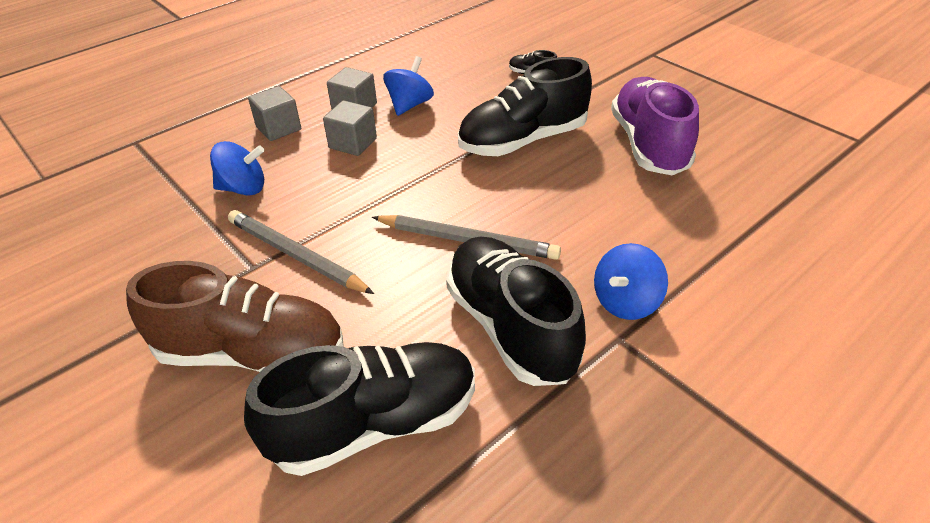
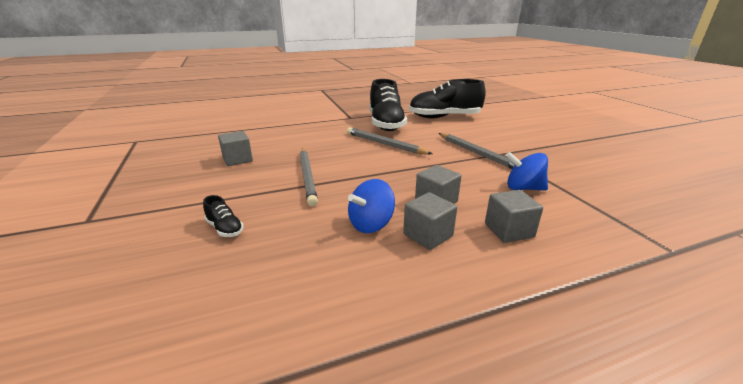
camera: 160 degrees left, 15 degrees down
(251, 353) = (492, 133): brown shoe -> none
(523, 140) = (307, 177): black shoe -> grey pencil
(626, 302) = (337, 122): blue spinning top -> none
(648, 145) = (237, 159): purple shoe -> grey cube

